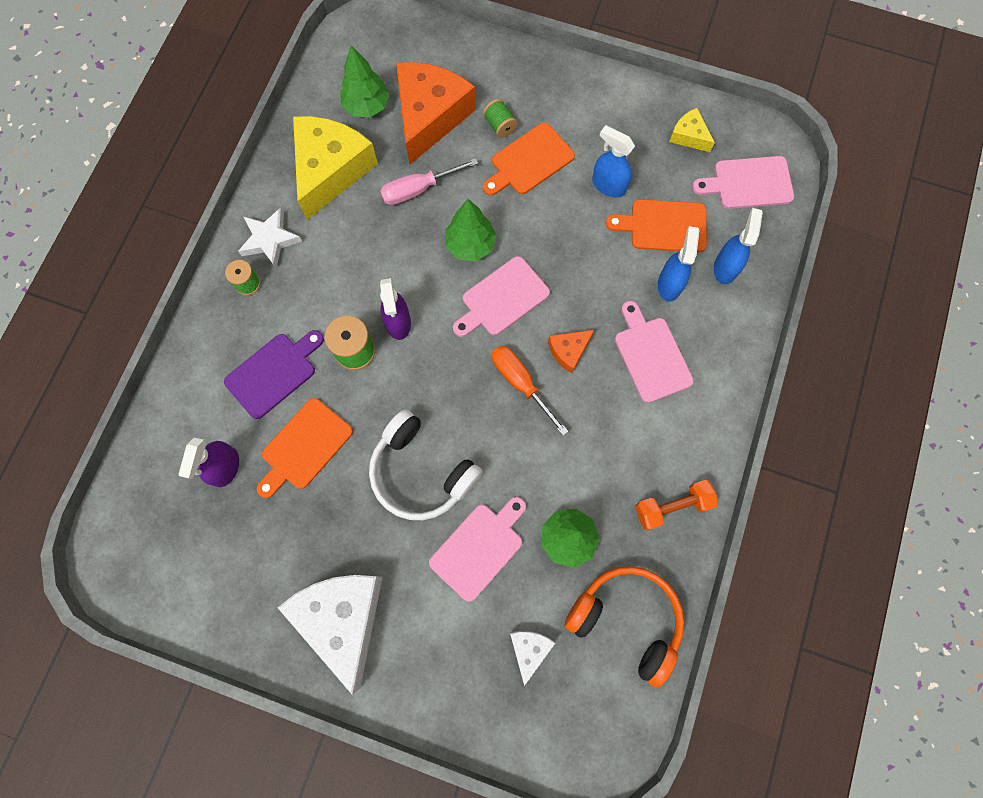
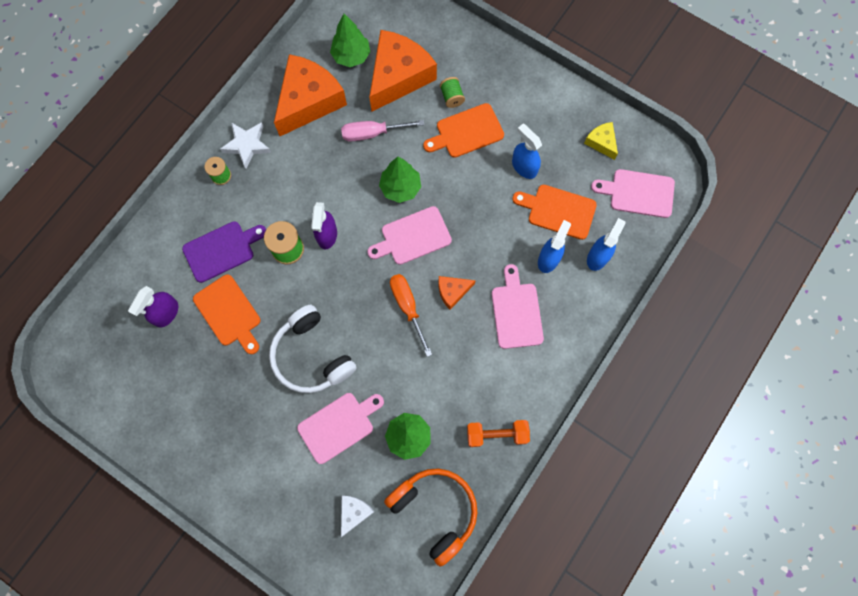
camera: 15 degrees right, 0 degrees up
(304, 447) = (229, 313): orange cutting board -> orange cutting board turned 90 degrees counterclockwise
(330, 170) = (309, 101): yellow cheese -> orange cheese
(342, 618) = (222, 450): white cheese -> none

